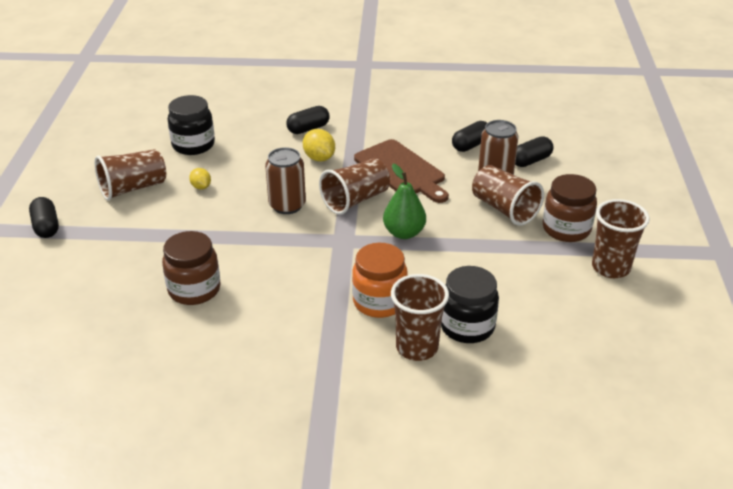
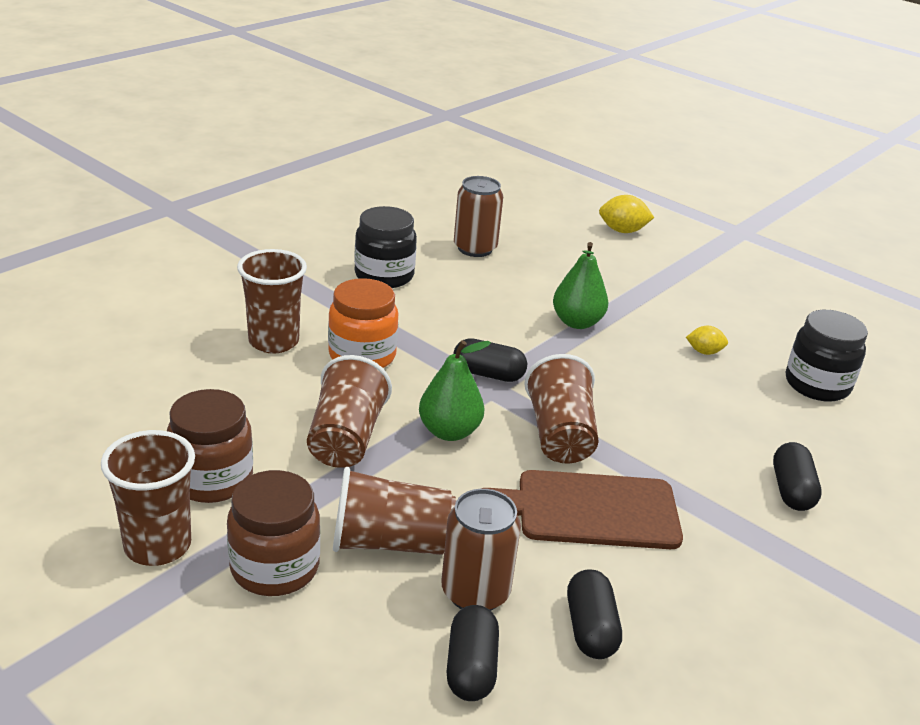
camera: 125 degrees right, 5 degrees down
(46, 227) = (709, 257): black capsule -> black capsule (488, 374)
(133, 188) = (742, 316): brown cup -> brown cup (346, 438)
(194, 289) = (517, 282): brown jar -> brown jar (212, 479)
(223, 242) = (577, 322): none -> green pear
(287, 205) = (603, 385): brown can -> brown can (475, 248)
(319, 158) = (694, 459): yellow lemon -> yellow lemon (622, 231)
(467, 326) = (251, 382): black jar -> black jar (384, 276)

